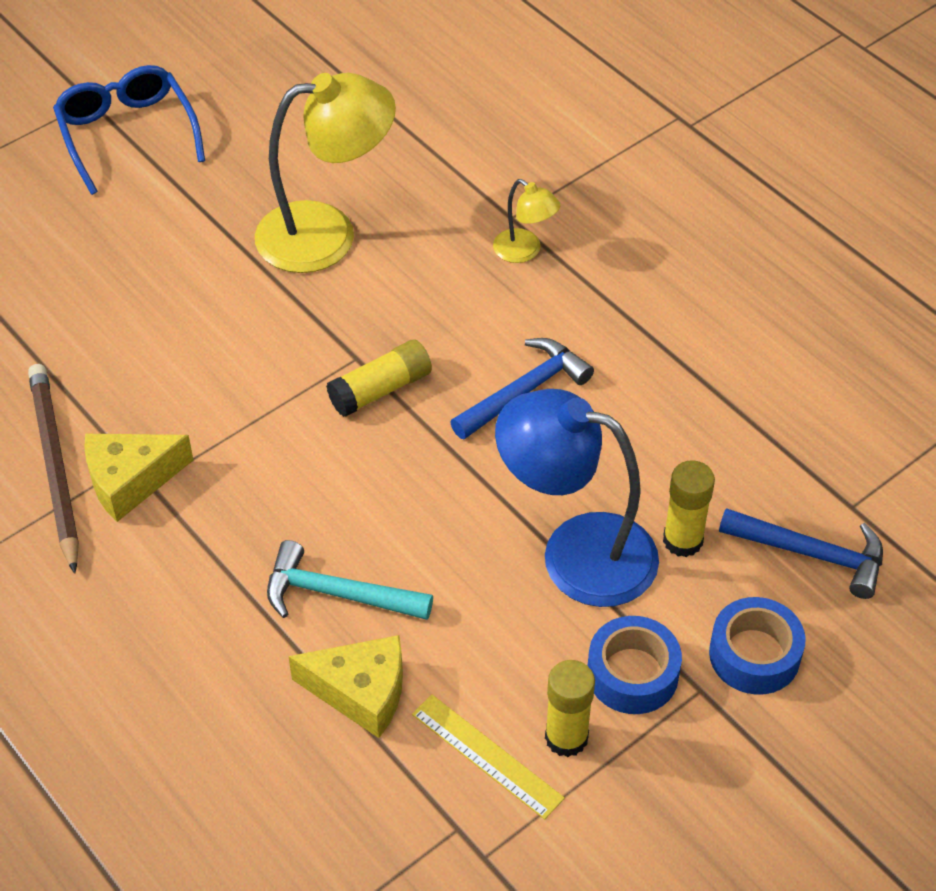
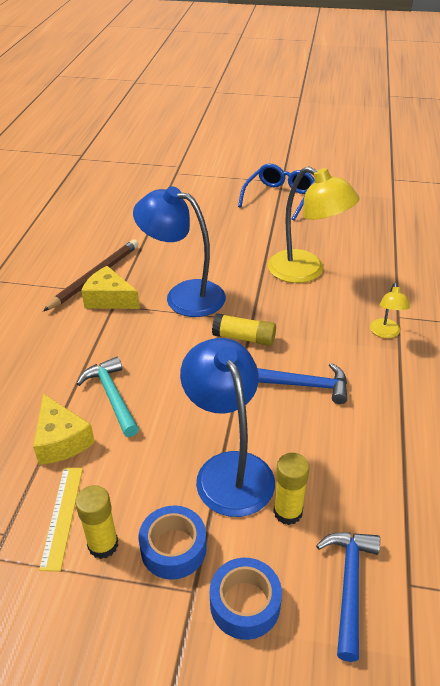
camera: 50 degrees right, 10 degrees down
(223, 394) = (184, 295): none -> blue lamp
(811, 554) = (349, 585): blue hammer -> blue hammer turned 150 degrees counterclockwise

